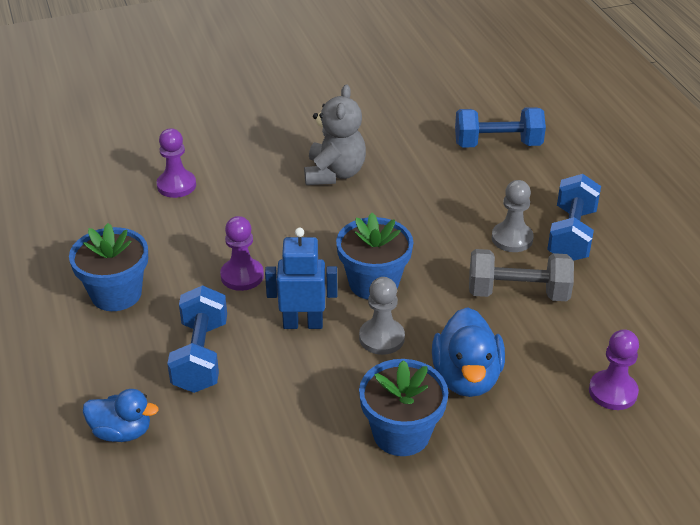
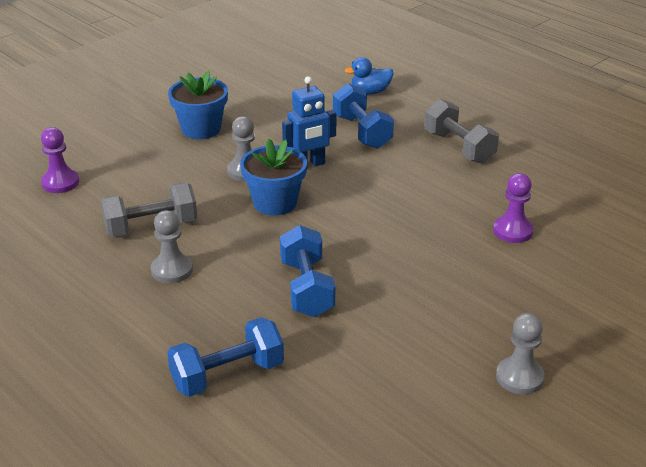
camera: 155 degrees right, 5 degrees down
(116, 294) = (459, 147): blue flower pot -> grey dumbbell
(242, 276) = (381, 181): purple pawn -> none
(294, 90) = (519, 377): none -> grey pawn
(334, 173) = (381, 285): grey teddy bear -> none
(466, 377) = (171, 165): blue duck -> none
(571, 235) = (114, 289): blue dumbbell -> blue dumbbell (307, 288)

